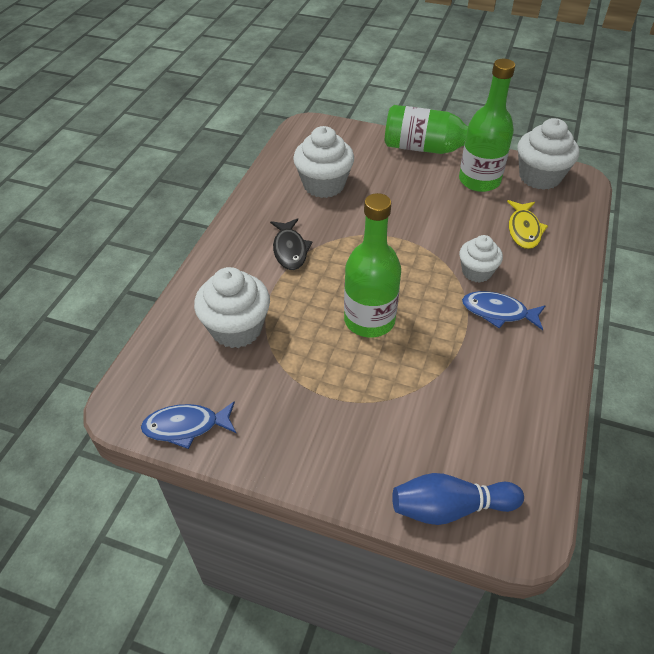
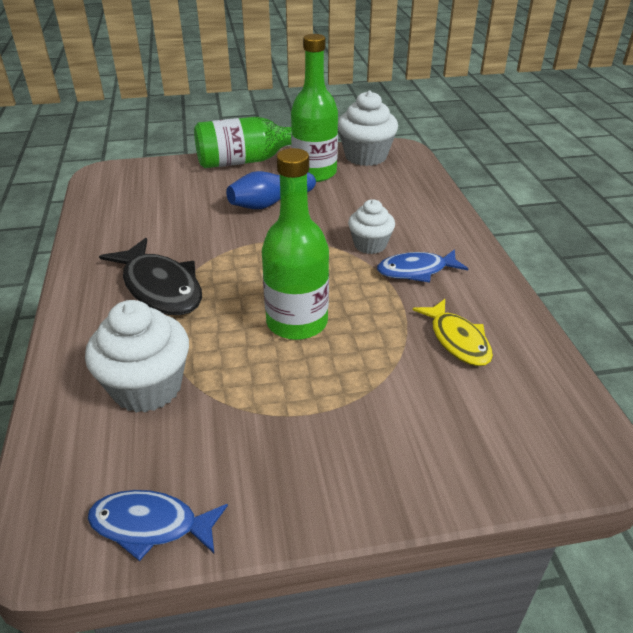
camera: 30 degrees left, 10 degrees down
(186, 426) = (151, 525): blue fish -> blue fish turned 45 degrees clockwise
(290, 250) = (160, 287): black fish -> black fish, size x1.52
(324, 185) = (158, 218): white cupcake -> none
(450, 507) = (515, 465): blue bowling pin -> blue bowling pin (270, 203)
(524, 230) = (385, 199): yellow fish -> yellow fish (457, 340)

